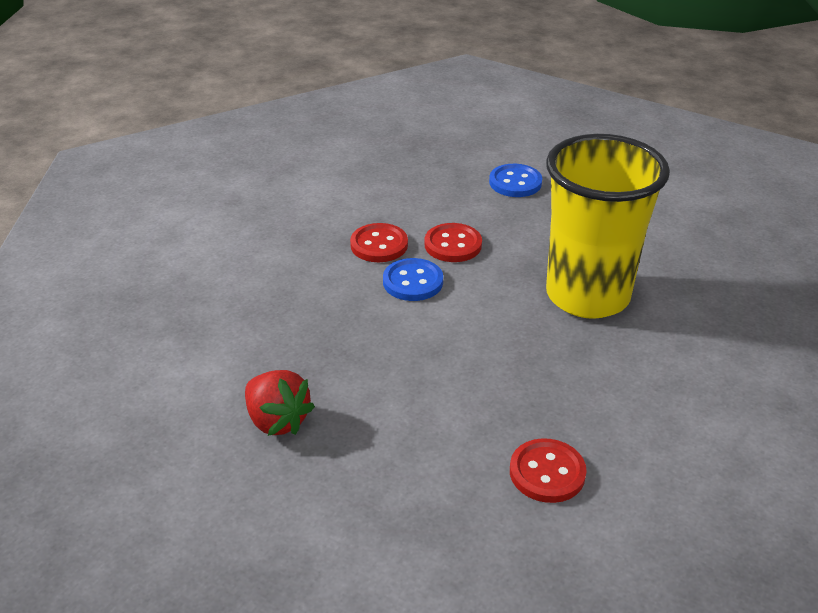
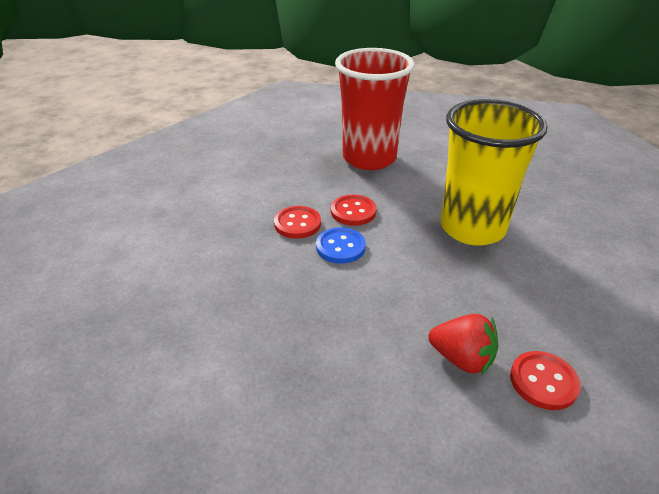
camera: 20 degrees left, 0 degrees up
(277, 420) = (297, 402): red strawberry -> red strawberry (462, 359)
(515, 182) = (369, 158): blue button -> red cup

